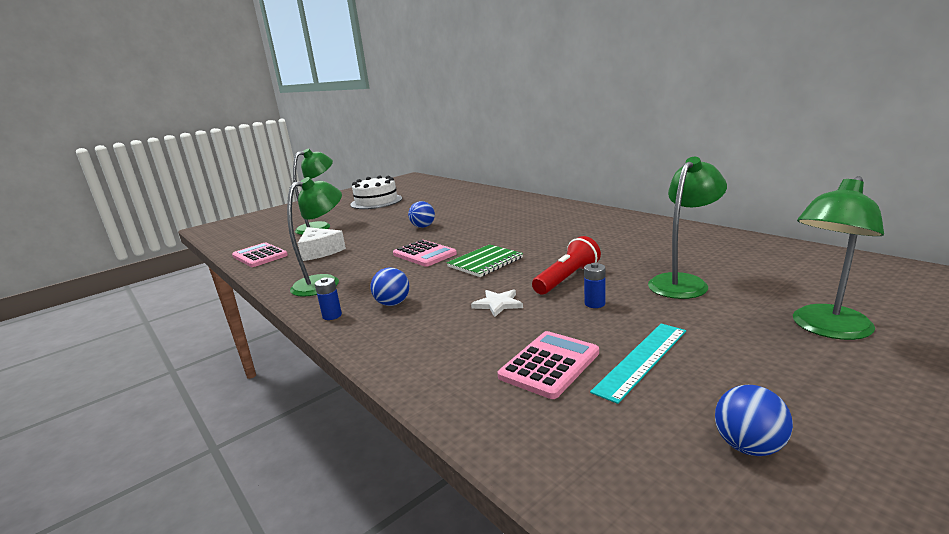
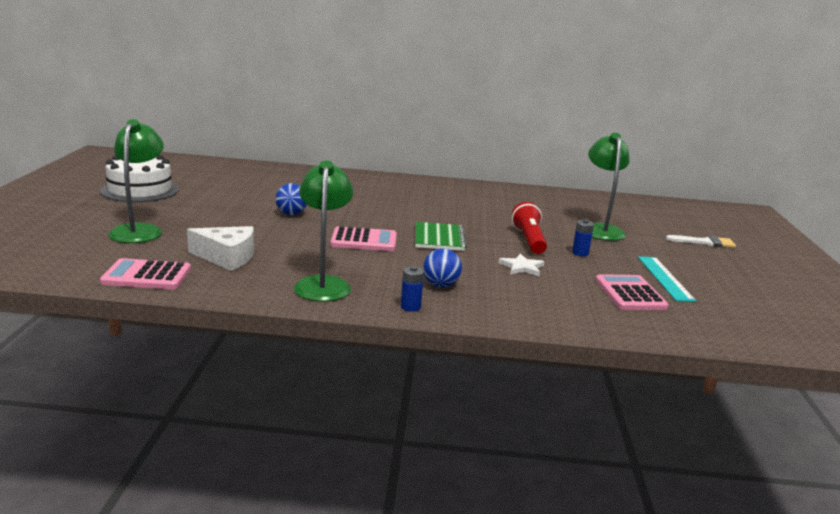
camera: 50 degrees left, 0 degrees up
(748, 446) = (766, 301): blue ball -> none
(826, 329) = (705, 242): green lamp -> white brush

